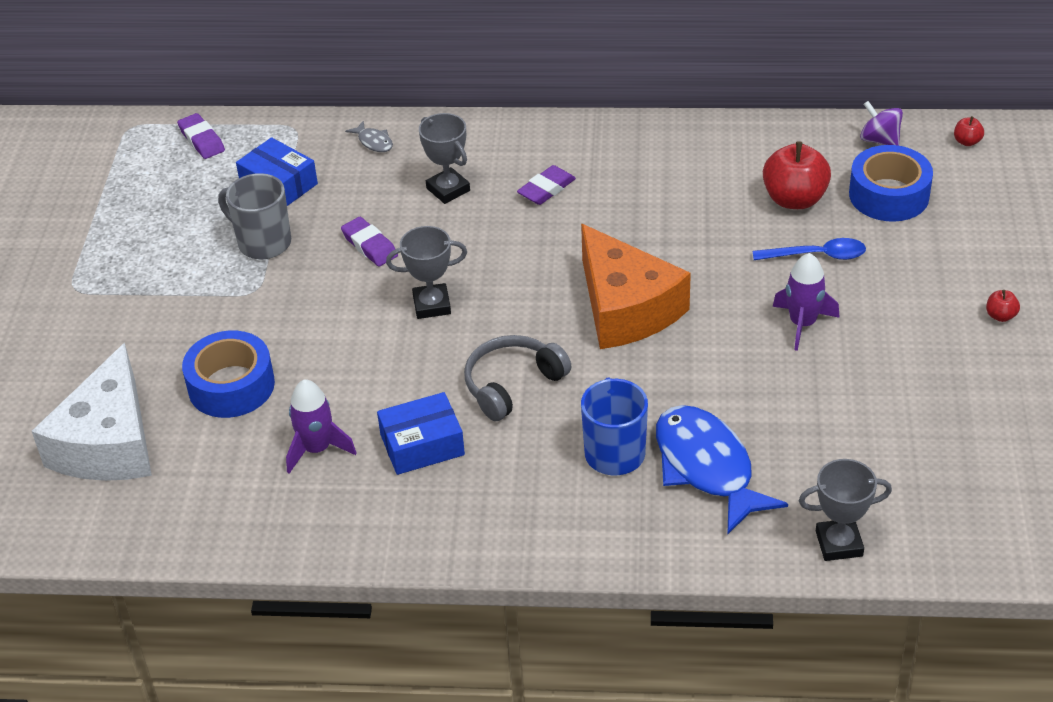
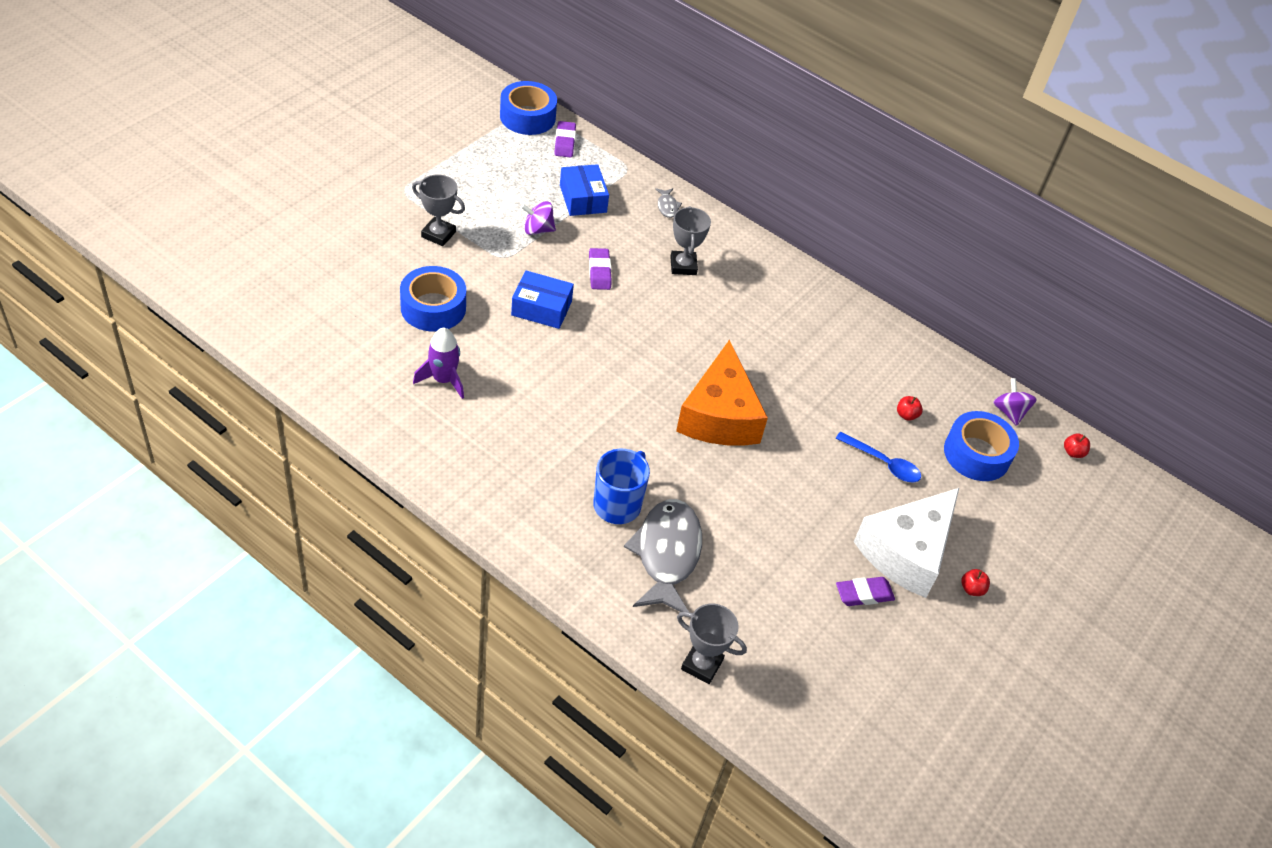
camera: 25 degrees right, 5 degrees up
(109, 442) = (333, 297): white cheese -> white cheese (906, 551)
(135, 137) = (527, 117): none -> blue tape
(263, 242) = (538, 230): grey mug -> purple spinning top
(422, 445) = (507, 419): blue box -> blue box (541, 308)
(432, 305) = (599, 334): grey trophy -> grey trophy (438, 234)
(512, 384) = (598, 418): grey headphones -> none
(546, 189) = (746, 304): purple eraser -> purple eraser (864, 594)
(707, 467) = (666, 554): blue fish -> grey fish
(794, 199) = (906, 415): red apple -> red apple, size x0.45
(802, 324) = (826, 503): purple rocket -> none

